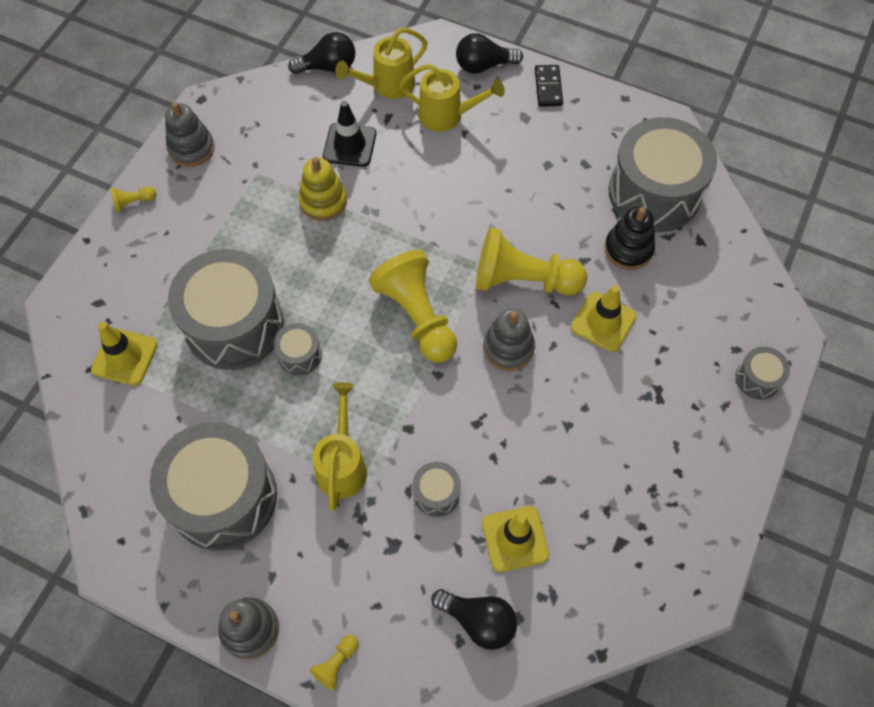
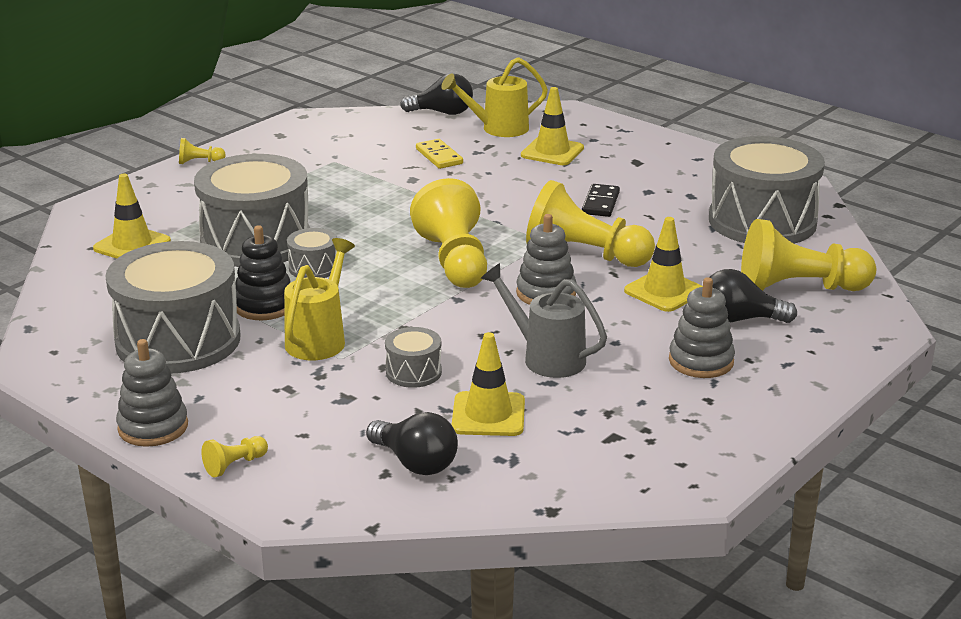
camera: 15 degrees right, 35 degrees down
(191, 148) = (276, 140): grey stacking toy -> grey stacking toy (701, 361)
(323, 201) = (392, 184): yellow stacking toy -> none
(349, 145) = (439, 156): black traffic cone -> yellow domino
(447, 116) = (552, 152): yellow watering can -> yellow traffic cone
(483, 66) = (607, 129): black light bulb -> black light bulb (739, 319)
(536, 445) = (546, 357): none -> grey watering can
(548, 87) = (671, 148): black domino -> black domino (600, 203)
(628, 249) = (715, 251): black stacking toy -> black stacking toy (264, 305)
(708, 291) = (799, 288): none -> yellow pawn
(757, 379) = (834, 351): grey drum -> none

